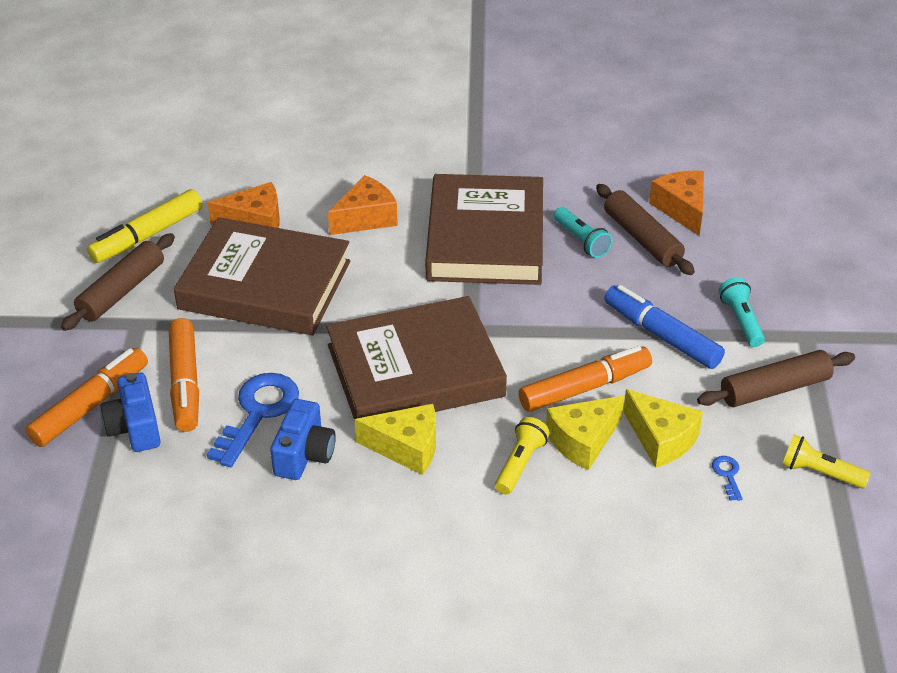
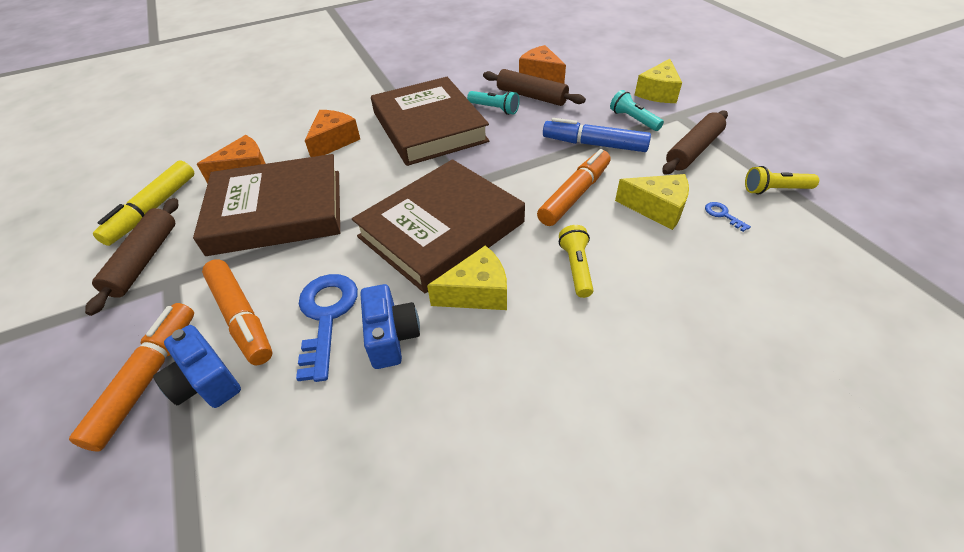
camera: 25 degrees left, 5 degrees up
(583, 441) = (606, 231): yellow cheese -> yellow cheese (658, 92)

